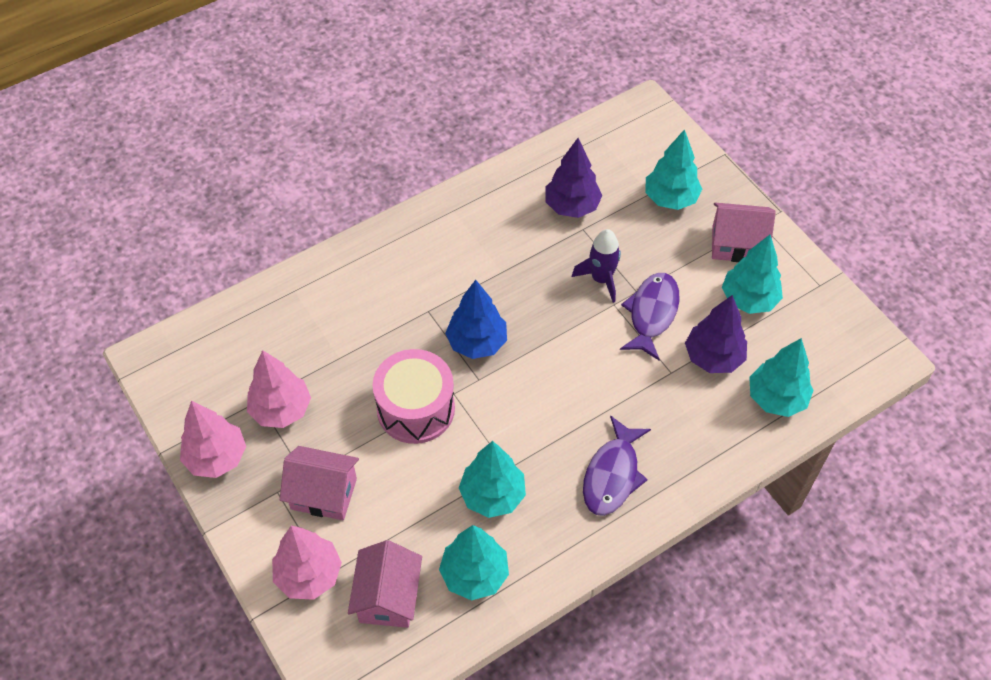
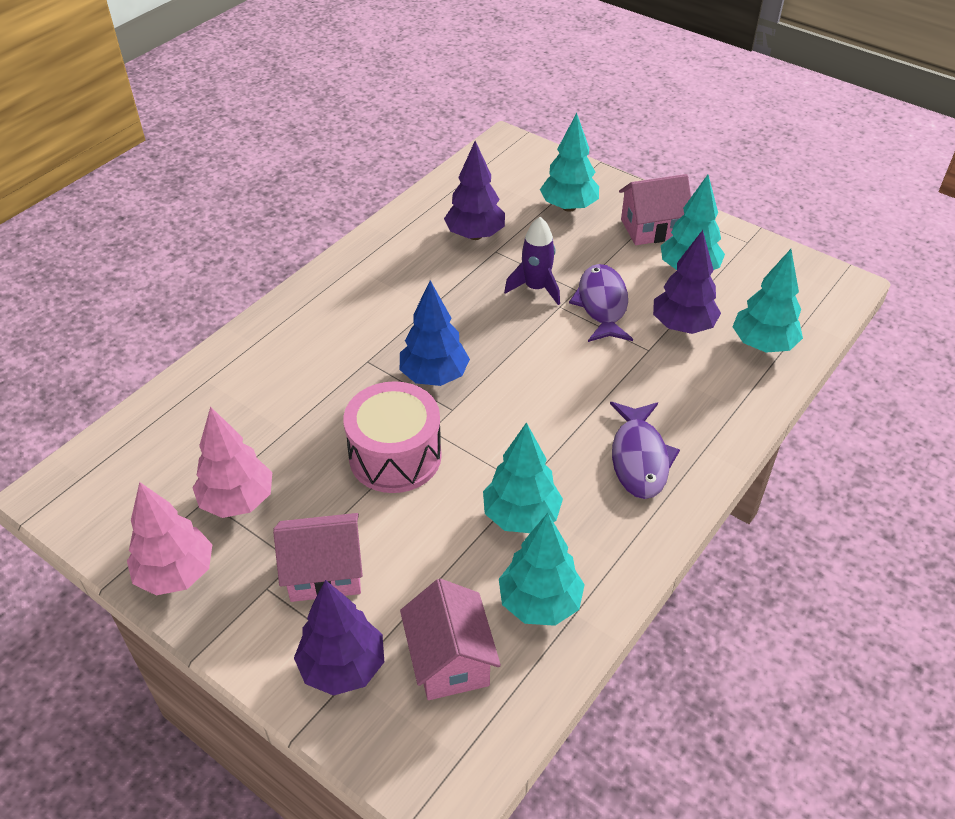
camera: 20 degrees left, 10 degrees down
(309, 575) = (343, 667): pink tree -> purple tree

